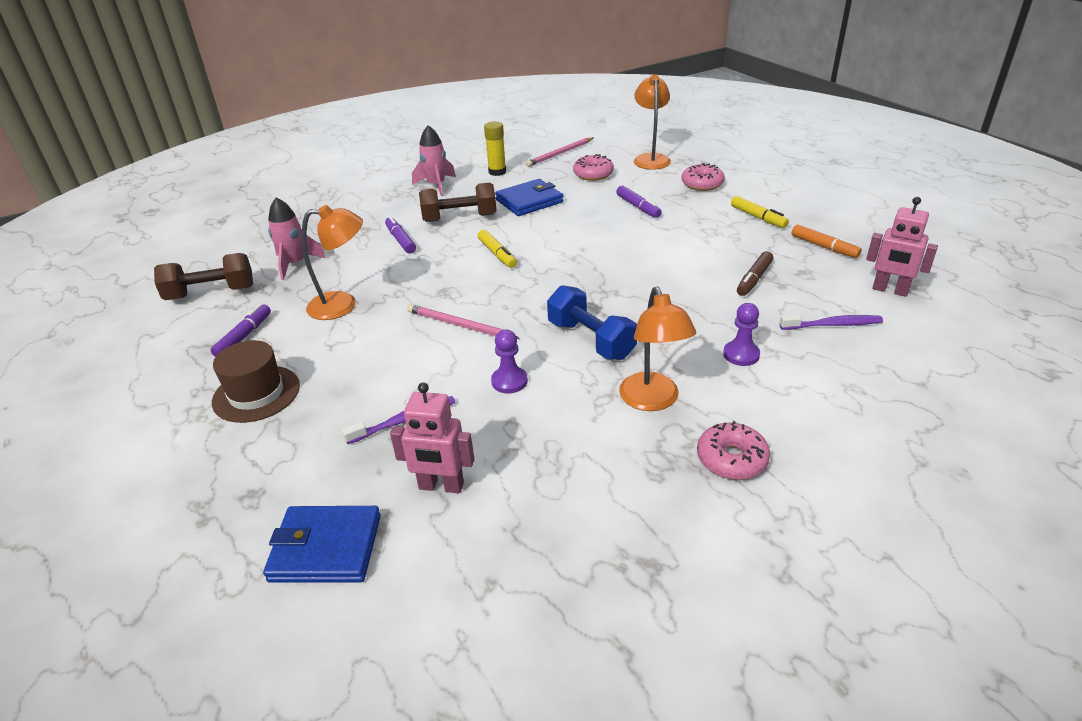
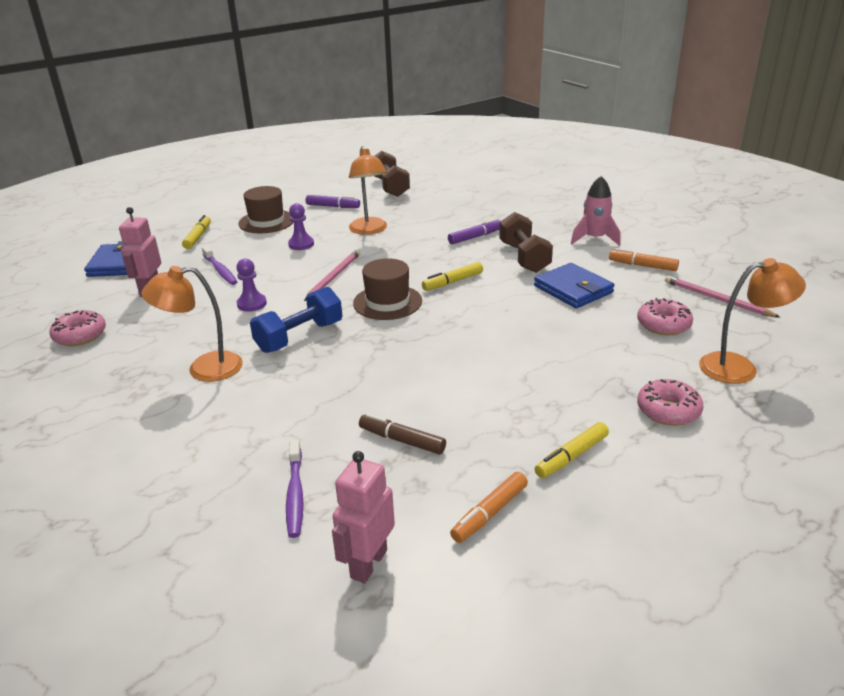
camera: 85 degrees right, 5 degrees down
(270, 462) = (198, 237): none -> yellow marker
(295, 264) = (431, 205): pink rocket -> none
(497, 172) = (642, 266): yellow glue stick -> orange marker
(529, 289) = (387, 302): none -> brown hat
(638, 207) = (578, 358): purple marker -> none
(731, 459) = (115, 407): pink donut -> pink donut (80, 335)
(741, 354) = (255, 421): purple pawn -> purple pawn (301, 244)

